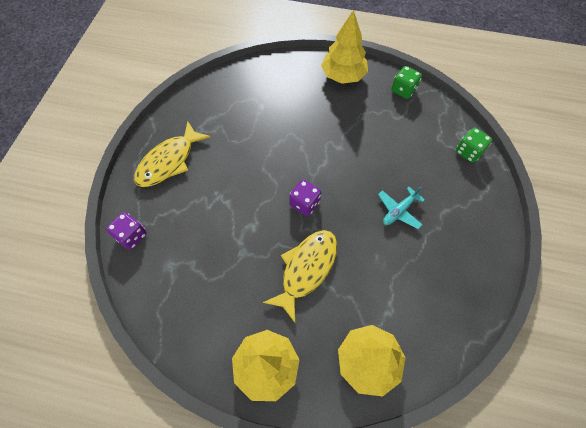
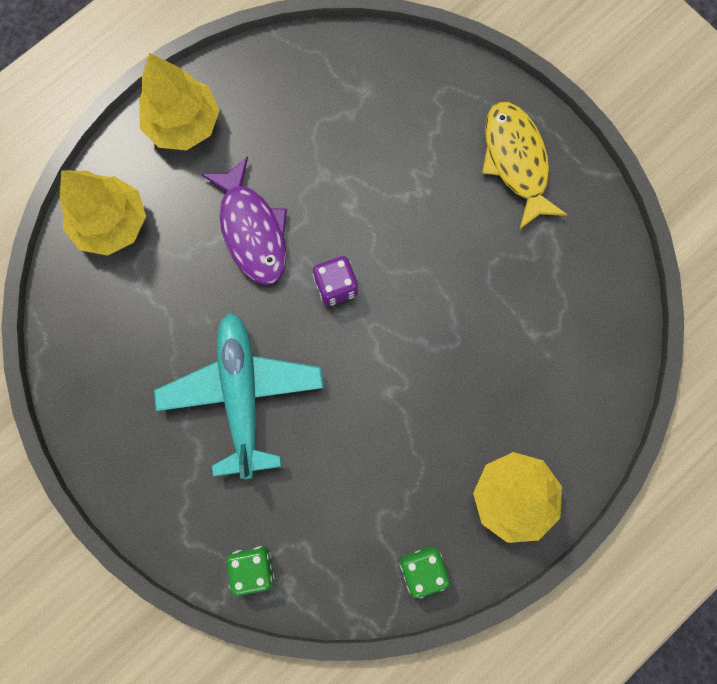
camera: 125 degrees right, 15 degrees up
(131, 236) = (433, 69): purple dice -> none
(306, 269) = (252, 230): yellow fish -> purple fish
(399, 211) = (242, 394): turquoise plane -> turquoise plane, size x2.05

